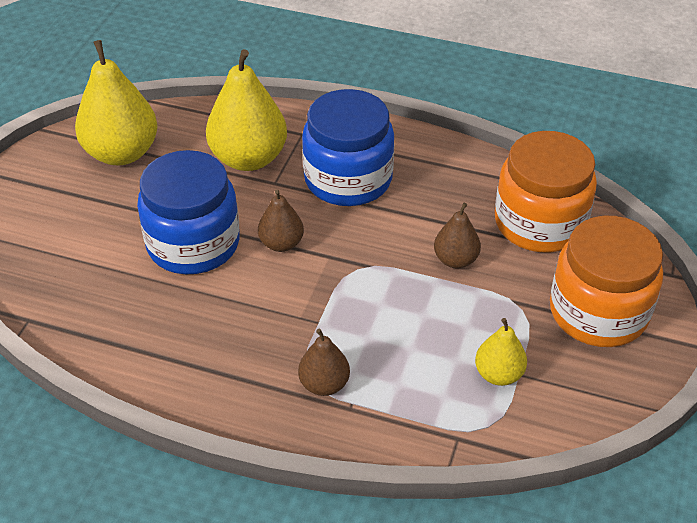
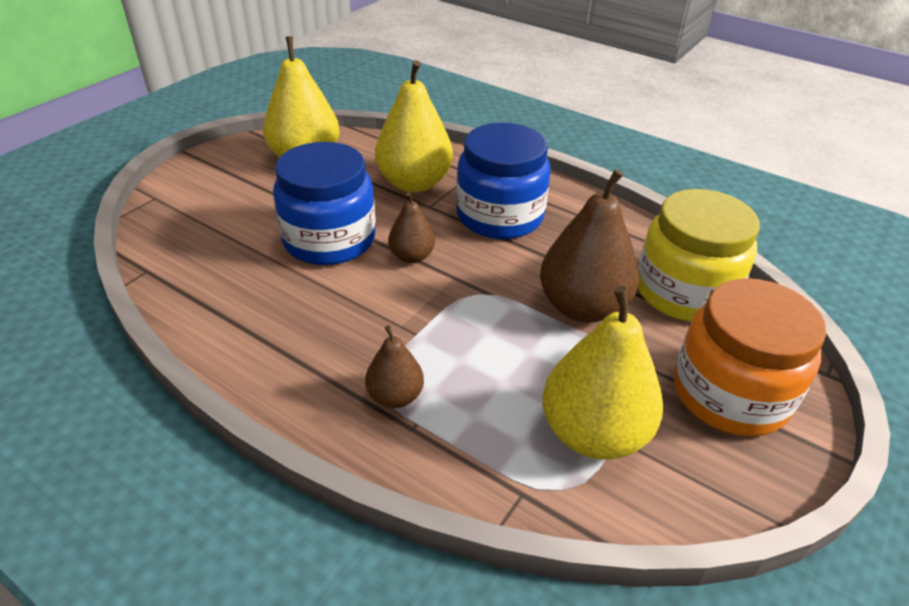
camera: 15 degrees right, 5 degrees down
(455, 260) = (582, 307): brown pear -> brown pear, size x1.88
(498, 374) = (593, 433): yellow pear -> yellow pear, size x1.88
(539, 223) = (684, 292): orange jar -> yellow jar

